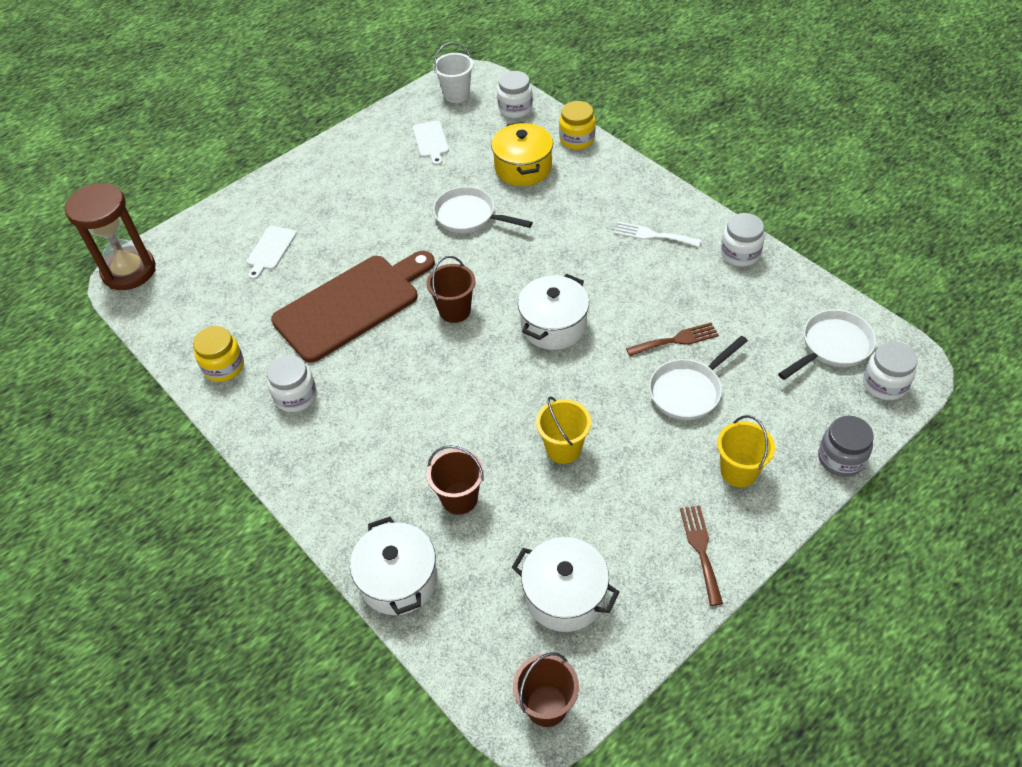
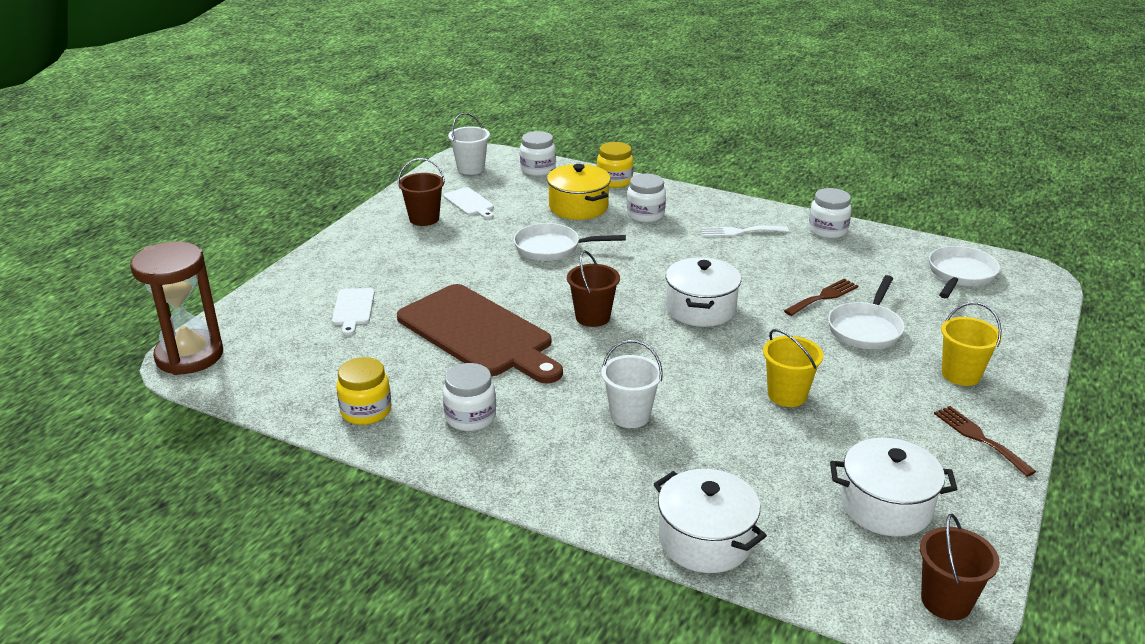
camera: 25 degrees left, 20 degrees down
(352, 305) = (478, 333): brown cutting board -> brown cutting board turned 105 degrees clockwise
(419, 432) = (630, 416): none -> white bucket
(459, 498) = (715, 457): brown bucket -> brown bucket (424, 219)
(841, 458) = (1037, 346): grey jar -> none
(884, 384) = (1025, 290): white jar -> white jar (645, 215)

